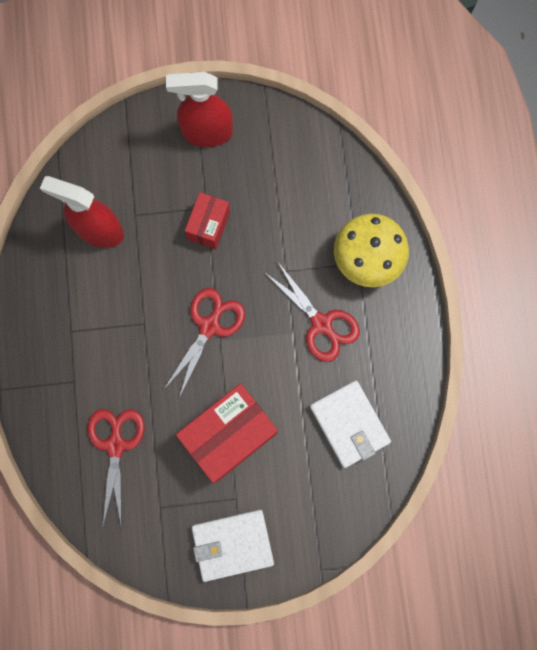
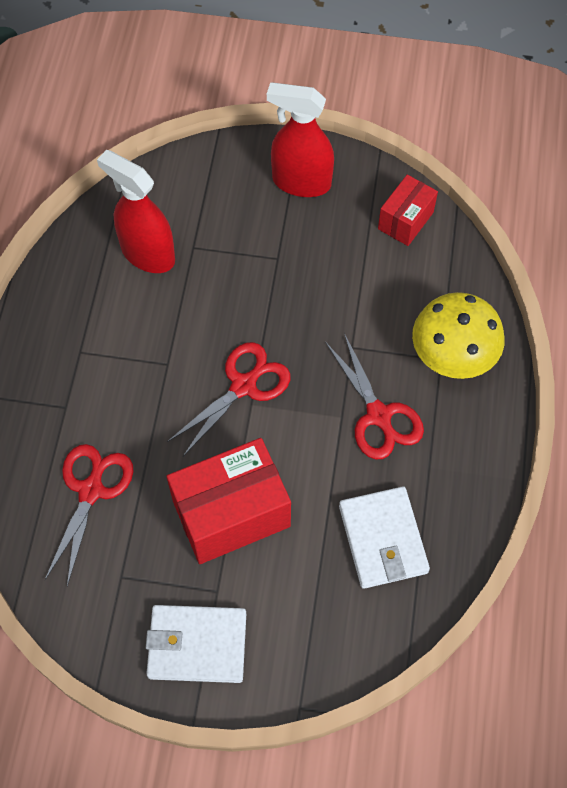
camera: 15 degrees right, 15 degrees down
(209, 225) = (275, 278): red box -> red box (405, 220)

